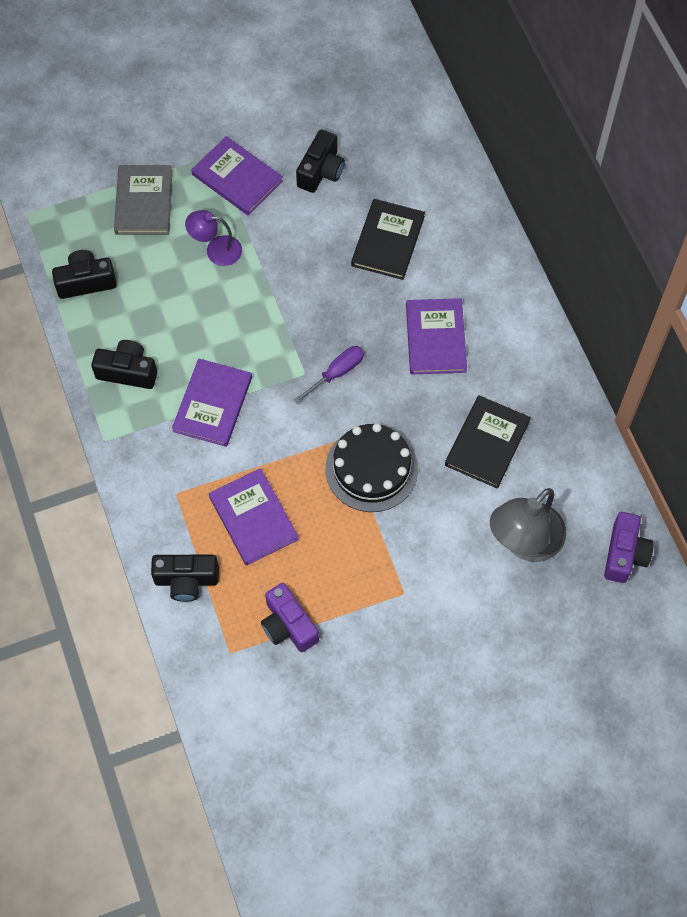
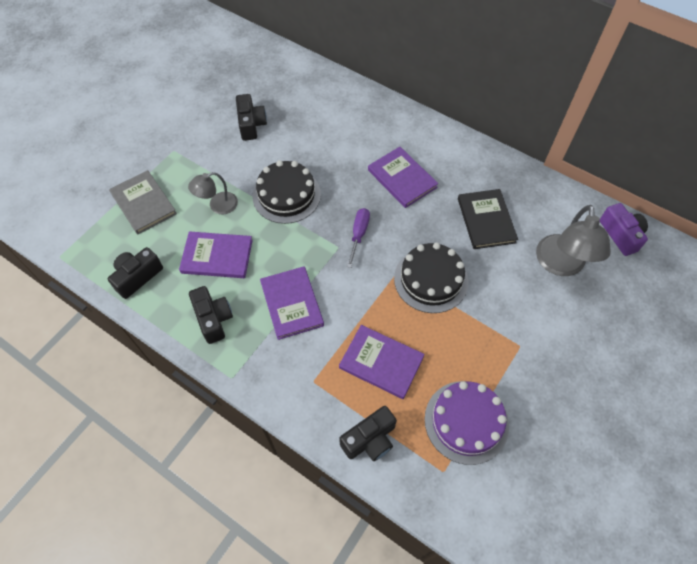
camera: 35 degrees left, 5 degrees down
(127, 371) = (213, 319): black camera -> black camera turned 90 degrees clockwise
(216, 250) = (218, 206): purple lamp -> grey lamp
(237, 178) = (198, 156): purple book -> purple book (217, 256)
(288, 625) = (466, 421): purple camera -> purple cake
(296, 281) = (286, 195): none -> black cake
(388, 241) = (326, 141): black book -> none

